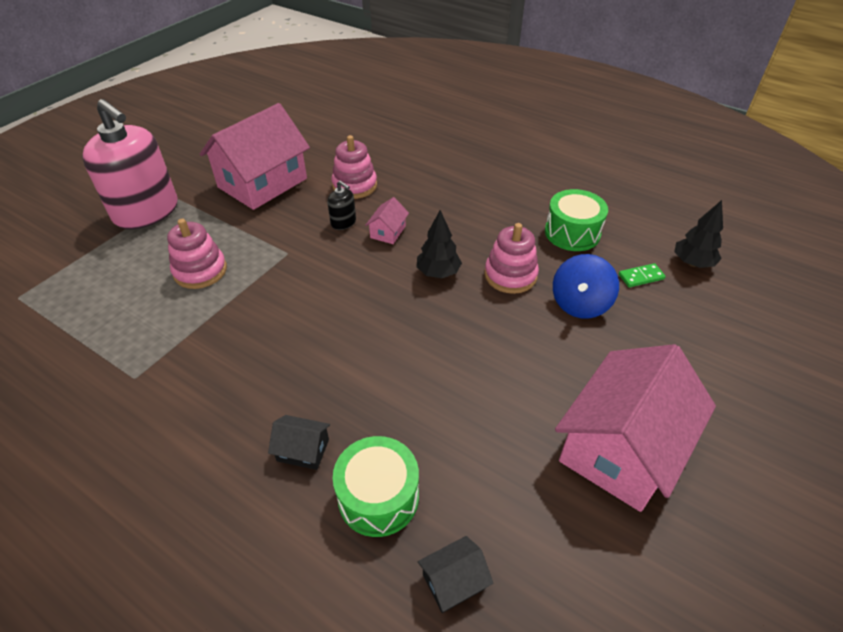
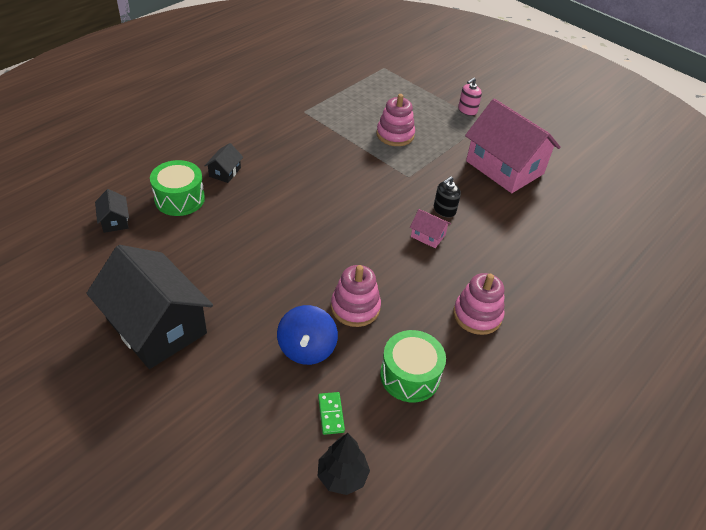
camera: 95 degrees right, 0 degrees up
(146, 212) = (467, 110): pink soap dispenser -> pink soap dispenser, size x0.41
(354, 185) = (500, 223): pink stacking toy -> pink stacking toy (477, 315)
(438, 273) = (368, 259): black tree -> none
(580, 304) = (307, 348): blue spinning top -> blue spinning top turned 120 degrees counterclockwise
(621, 447) = (156, 326): pink house -> black house

